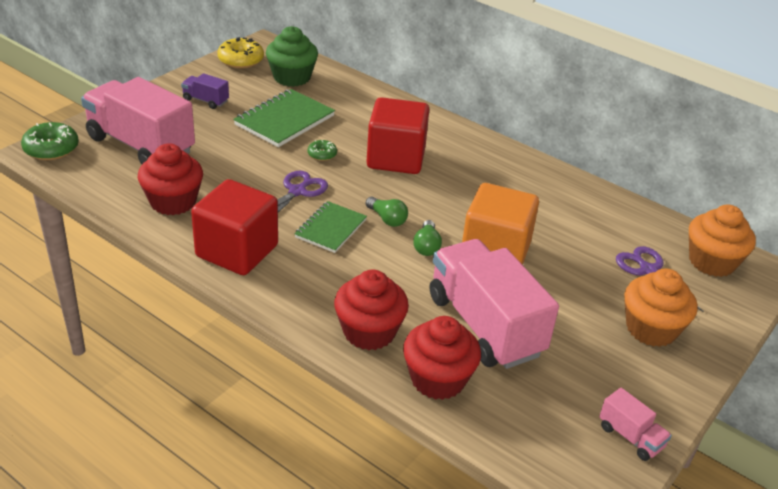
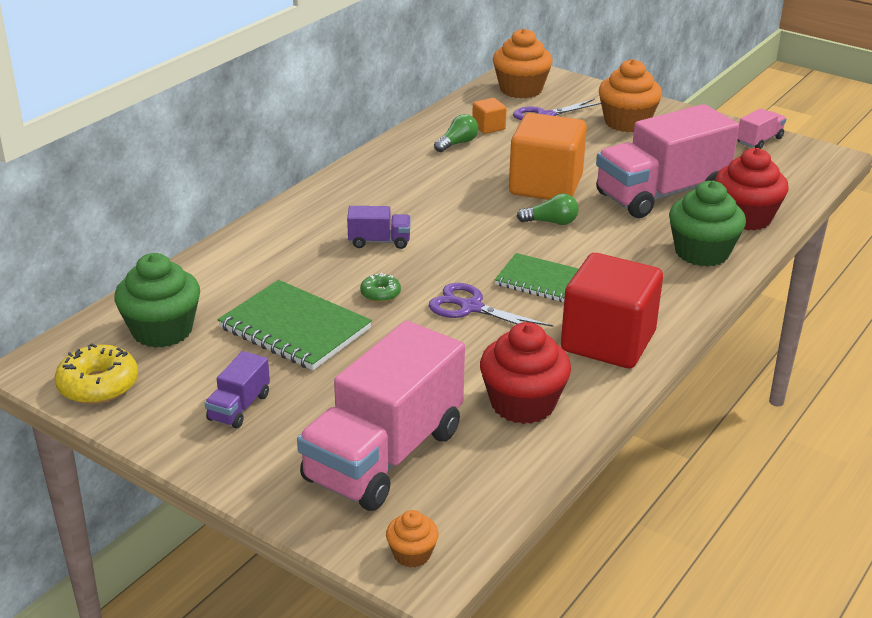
camera: 90 degrees left, 5 degrees down
(51, 149) = (412, 554): green donut -> orange cupcake
(369, 332) = (701, 252): red cupcake -> green cupcake
(387, 219) = (509, 245): green light bulb -> green light bulb (457, 143)
(396, 158) = (379, 241): red cube -> purple truck
(612, 231) = (488, 127): none -> orange cube

